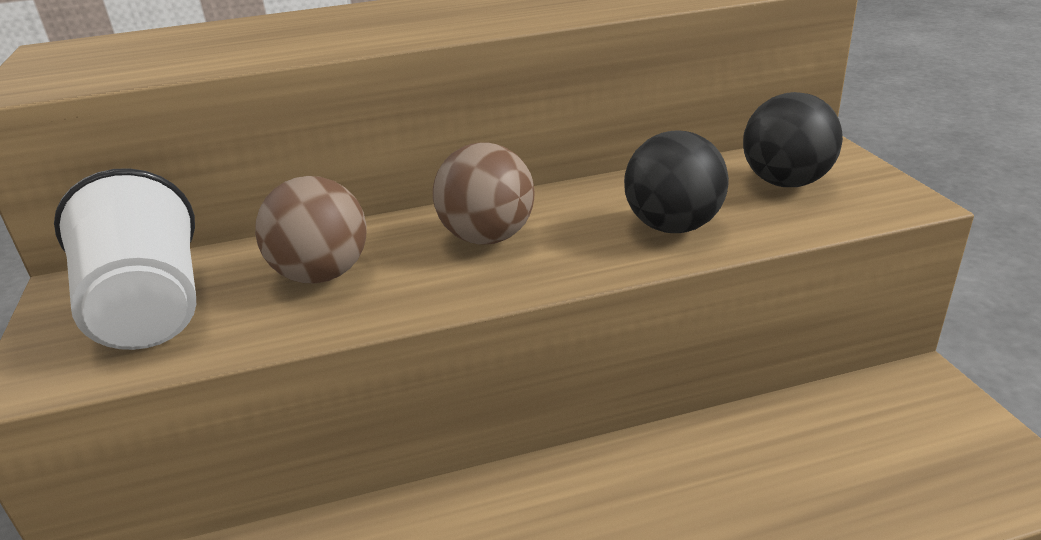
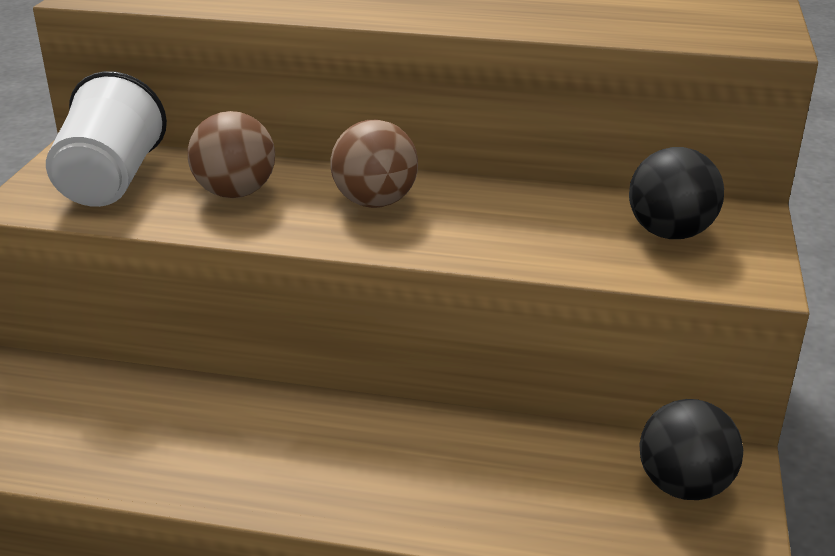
camera: 25 degrees right, 0 degrees up
(673, 226) = (526, 239): black ball -> black ball (683, 486)

